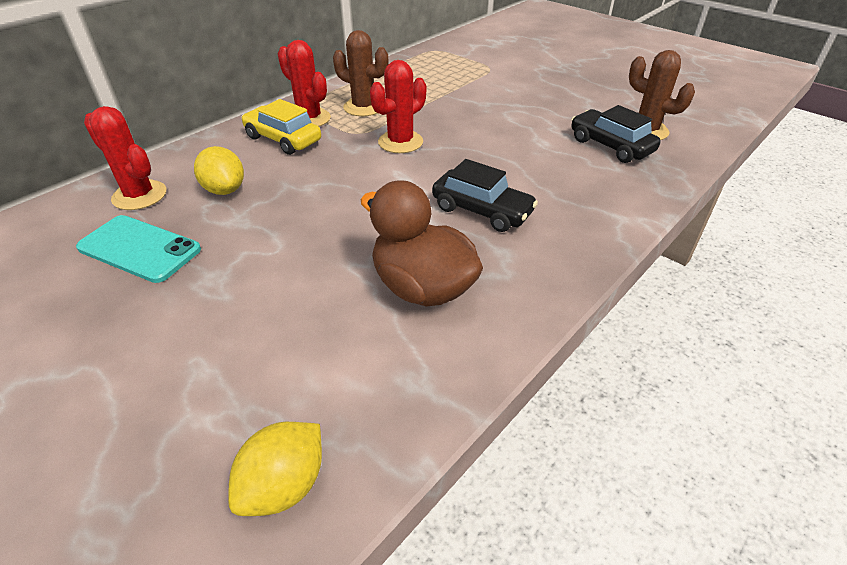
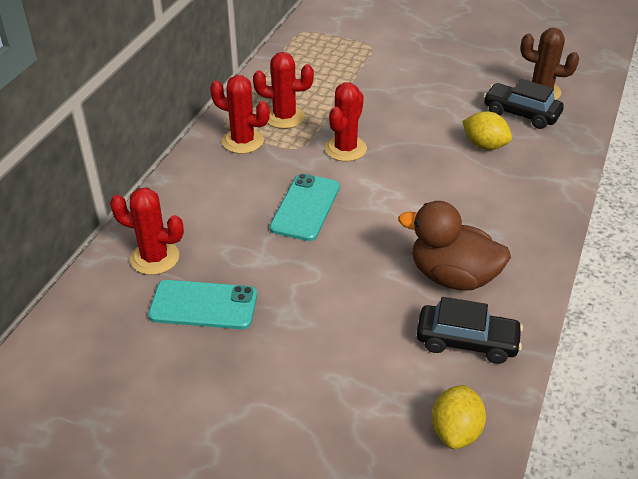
camera: 20 degrees left, 0 degrees up
(225, 190) = (227, 233): yellow lemon -> yellow lemon (484, 145)
(283, 139) = (236, 169): yellow car -> none
(318, 183) = (305, 207): none -> turquoise phone
(364, 107) = (284, 117): brown cactus -> red cactus
(482, 210) = (455, 200): black car -> black car (466, 341)

